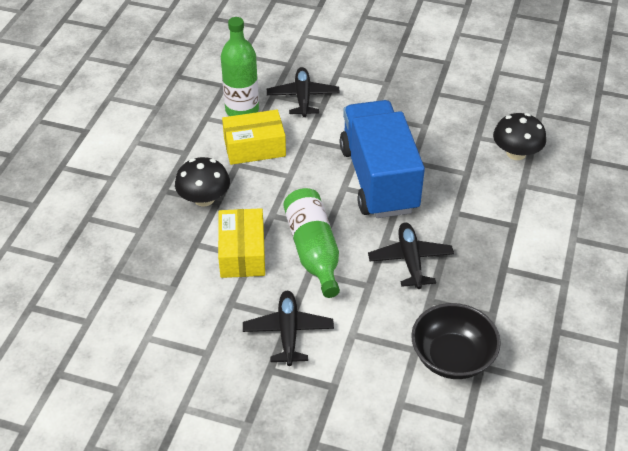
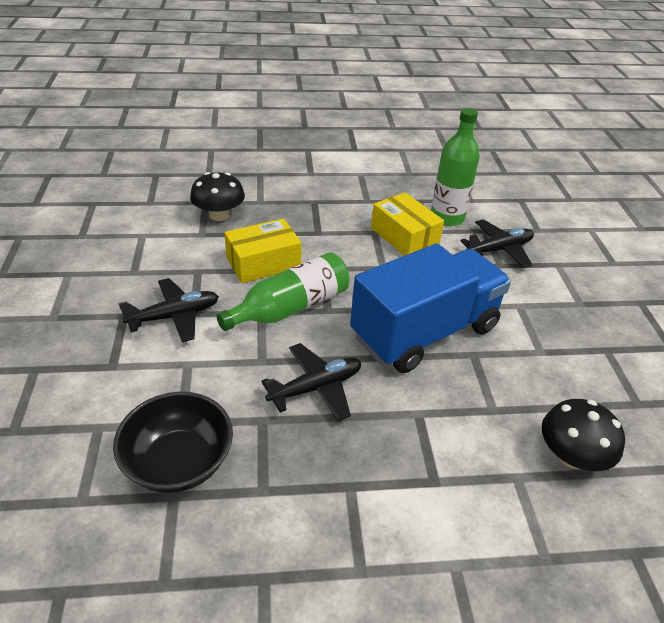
camera: 65 degrees right, 5 degrees down
(204, 199) = (318, 224): black mushroom -> black mushroom (219, 215)

